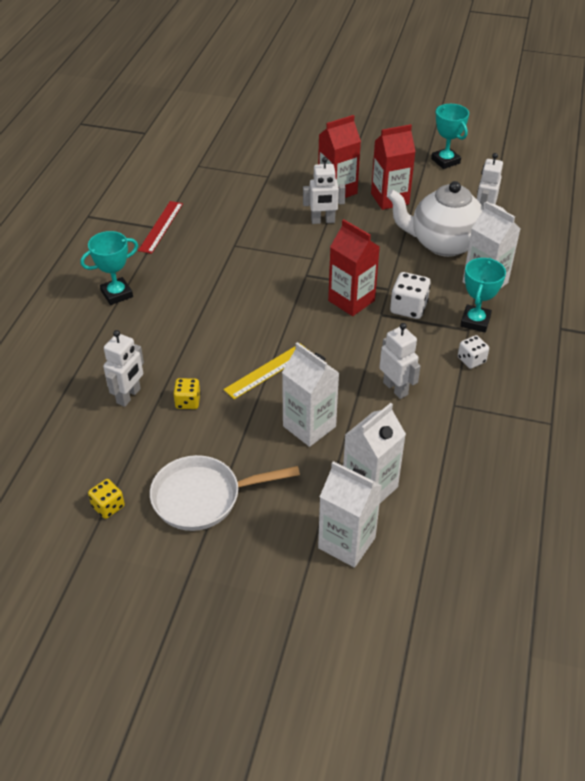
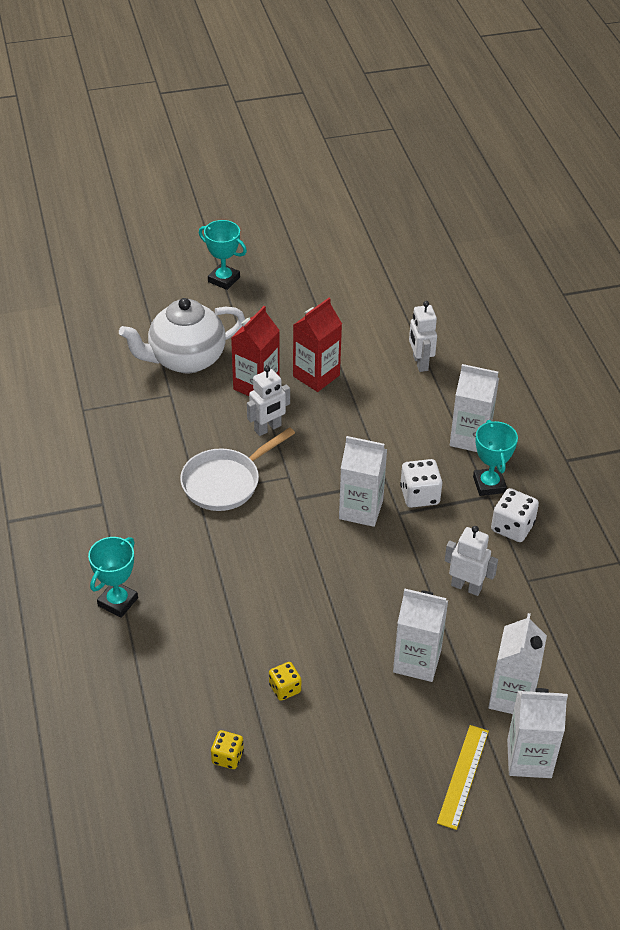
camera: 30 degrees left, 0 degrees up
(108, 506) = (293, 831): yellow dice -> yellow dice (227, 757)
(129, 396) = (222, 709): white robot -> none
(161, 227) = (102, 502): red ruler -> none
(203, 497) = (373, 778): white pan -> white pan (225, 482)
(267, 370) = (336, 621): yellow ruler -> yellow ruler (463, 776)
(351, 301) = (361, 509): red carton -> white carton
(443, 244) = (403, 409): white teapot -> white teapot (186, 359)
(445, 161) = (340, 309): turquoise trophy -> turquoise trophy (224, 279)
(471, 360) = (512, 527): white dice -> white dice, size x1.53

